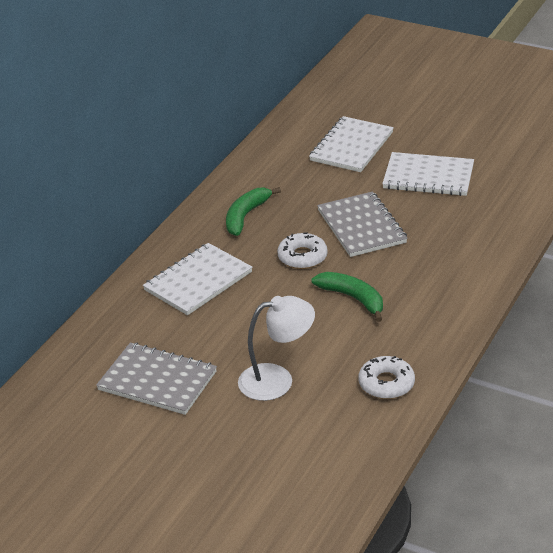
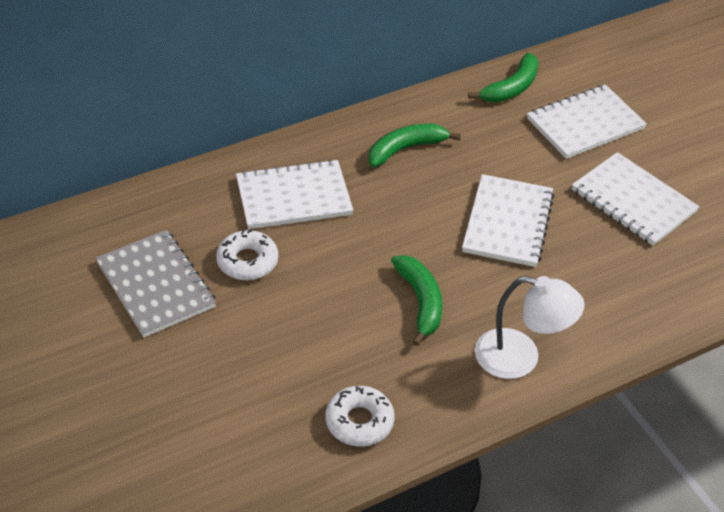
camera: 30 degrees right, 10 degrees up
(277, 380) = (261, 351): white lamp -> white lamp (520, 358)
(279, 147) = (511, 88): none -> green banana
(302, 257) = (416, 225): white donut -> white donut (247, 261)
(361, 226) = (507, 222): grey notebook -> white notebook

